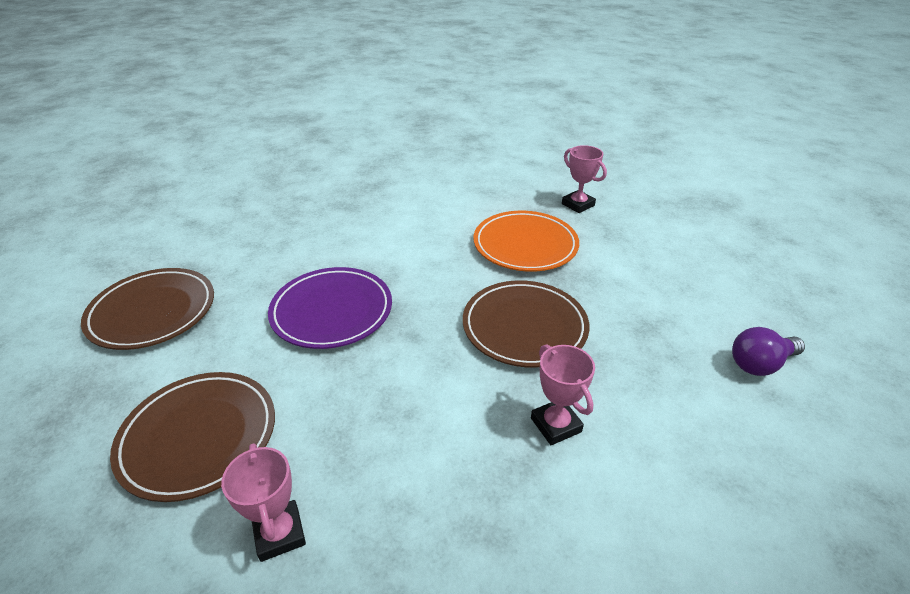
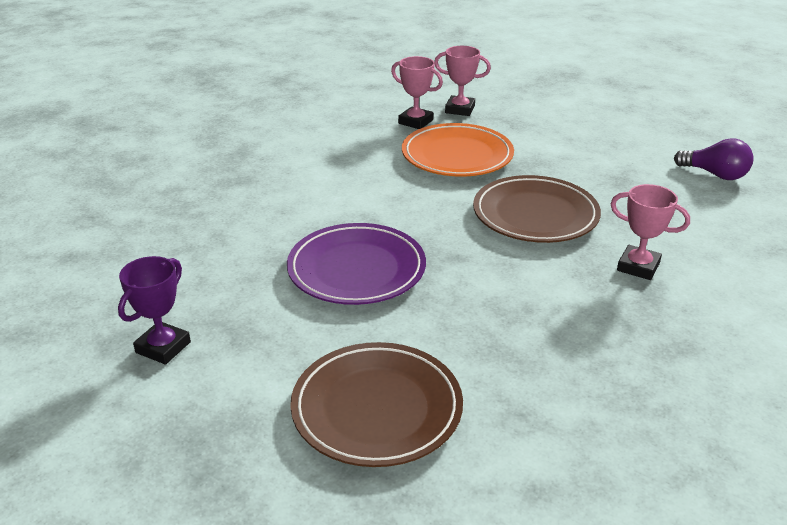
camera: 35 degrees left, 5 degrees down
(152, 312) = (163, 347): brown plate -> purple trophy
(279, 533) = (540, 426): pink trophy -> pink trophy (415, 122)
(760, 364) = (715, 174): purple light bulb -> purple light bulb turned 90 degrees counterclockwise

